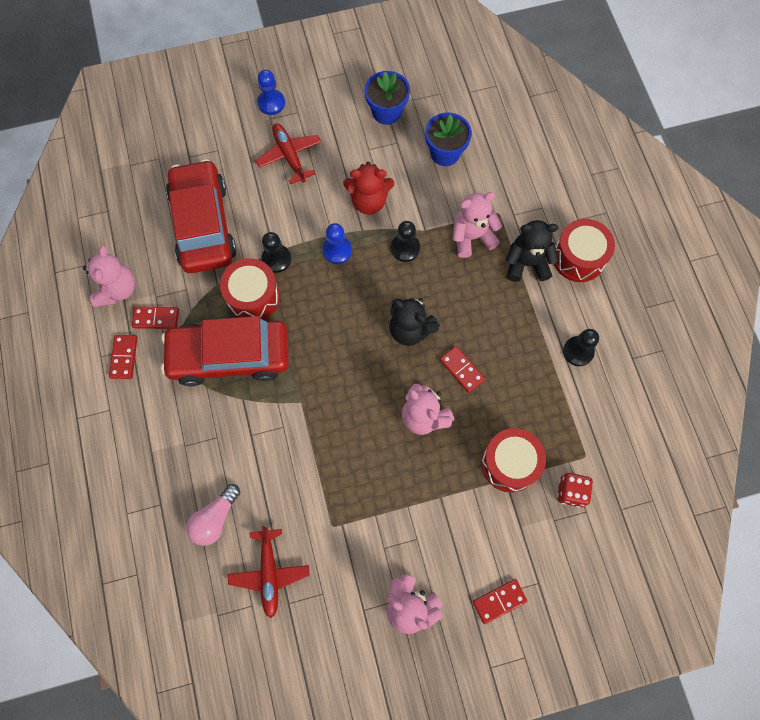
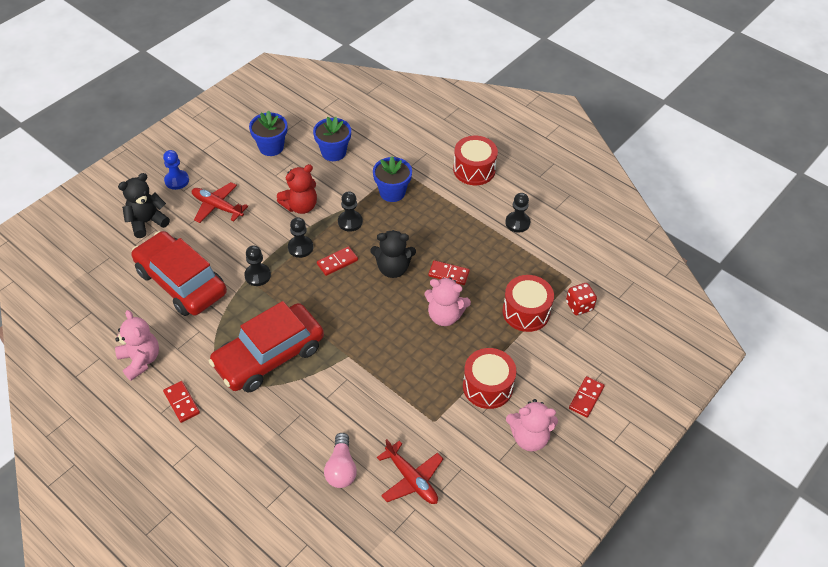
camera: 35 degrees left, 20 degrees down
(156, 318) = (189, 362): red domino -> red domino (337, 262)
(253, 297) = (258, 308): red drum -> red drum (487, 386)
(337, 250) = (300, 247): blue pawn -> black pawn
(472, 237) = (392, 192): pink teddy bear -> blue flower pot
(526, 263) = (442, 189): black teddy bear -> black teddy bear (147, 222)

